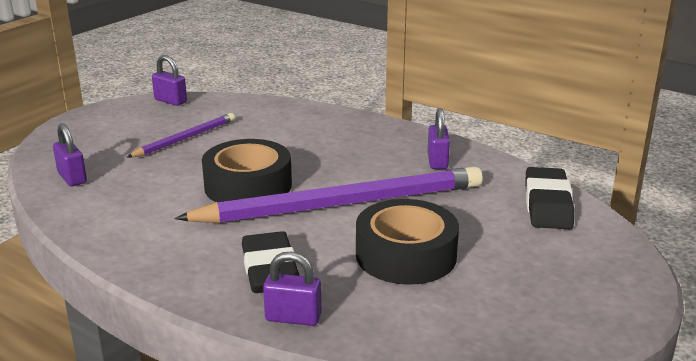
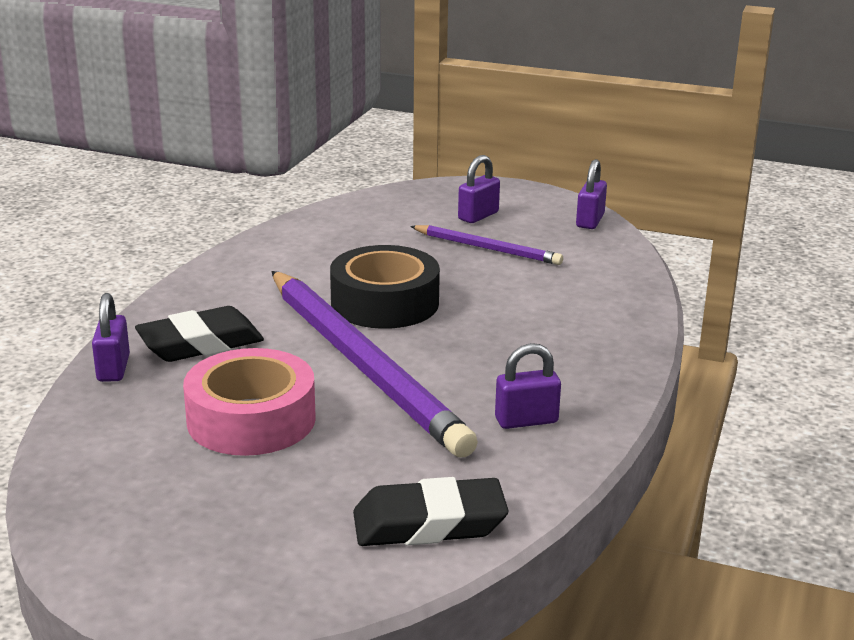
camera: 75 degrees right, 0 degrees up
(72, 178) = (358, 215): purple padlock -> purple padlock (478, 216)
(406, 255) = (251, 419): black tape -> pink tape

